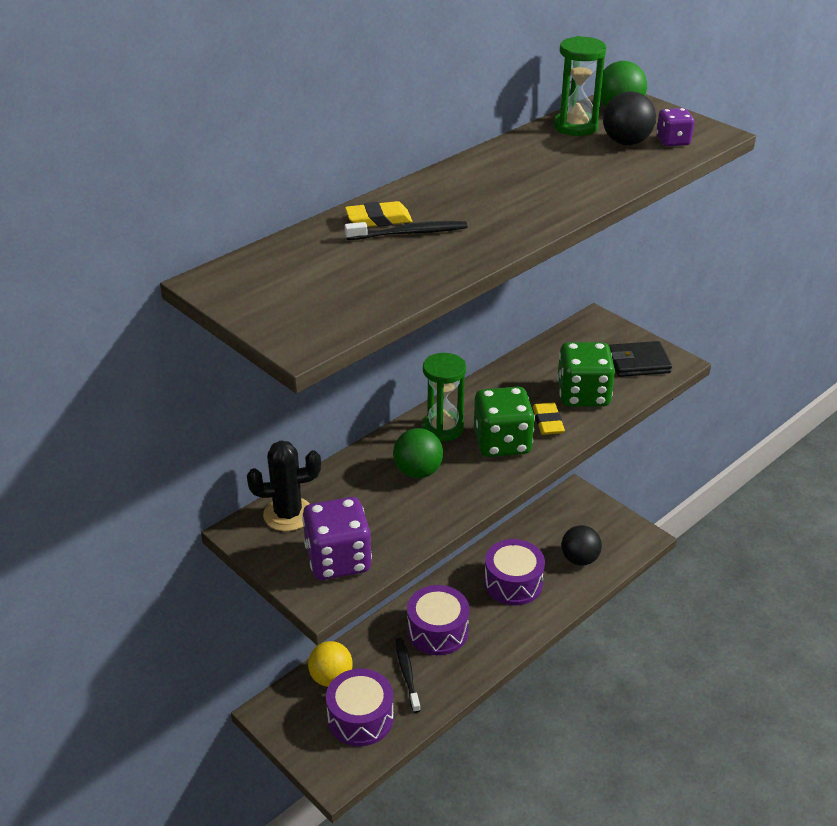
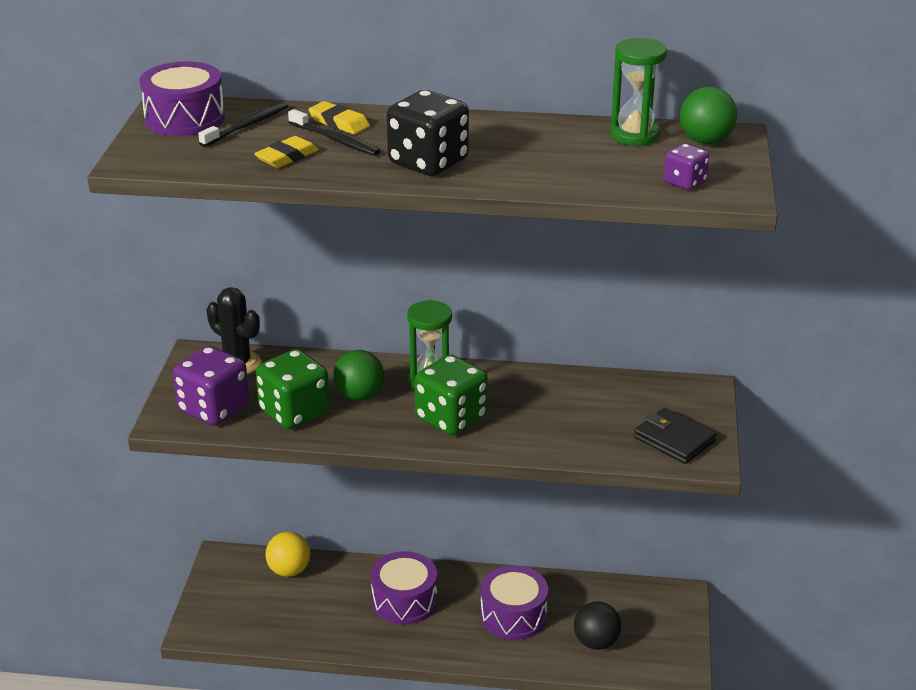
camera: 50 degrees right, 5 degrees down
(360, 718) = (266, 609): purple drum -> purple drum (184, 118)
(407, 674) = (338, 609): black toothbrush -> black toothbrush (247, 126)
(509, 213) = (428, 162): none -> black dice
(548, 422) = (512, 429): yellow eraser -> yellow eraser (287, 157)
(583, 395) = (578, 430): green dice -> green dice (294, 412)
(626, 142) = (643, 164): black ball -> none

